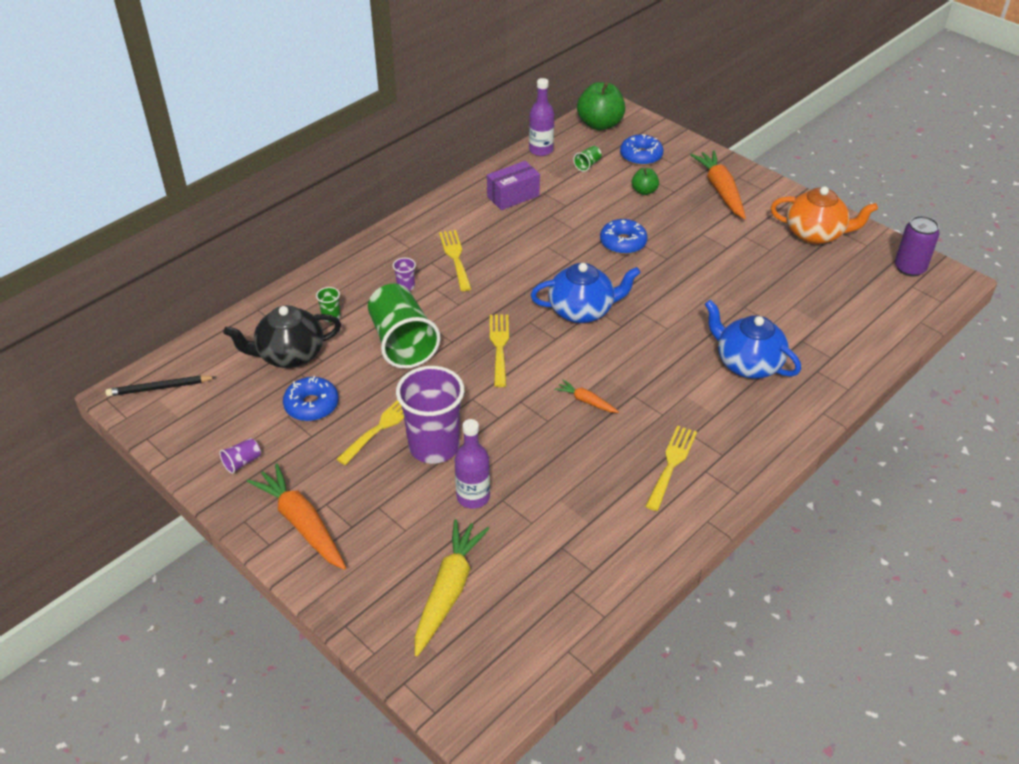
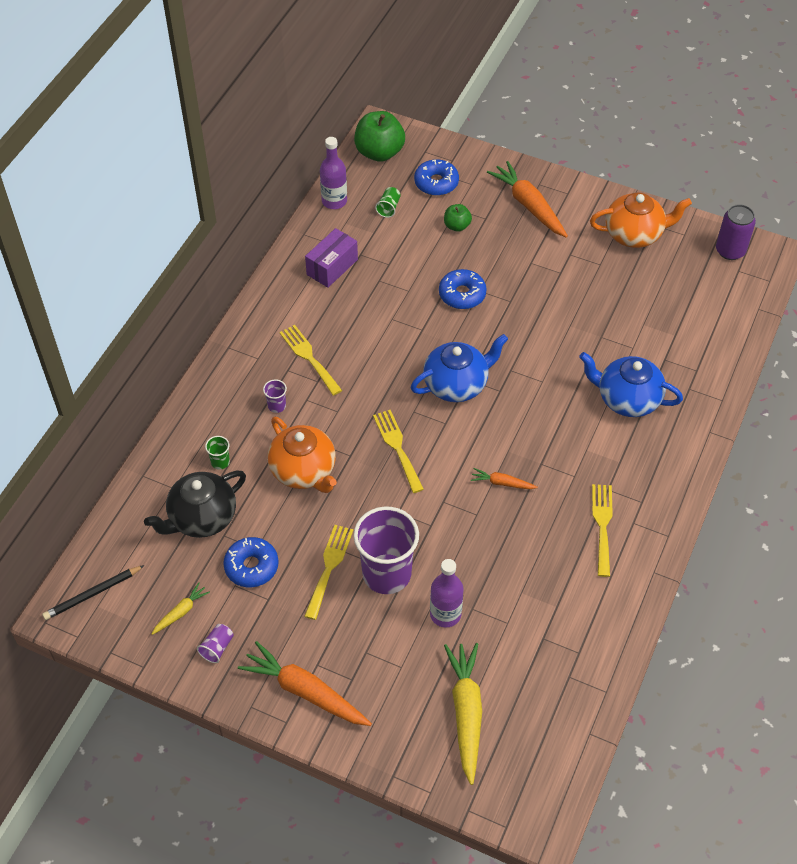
camera: 20 degrees left, 10 degrees up
(227, 424) = (181, 612): none -> yellow carrot
(402, 342) = (304, 471): green cup -> orange teapot

